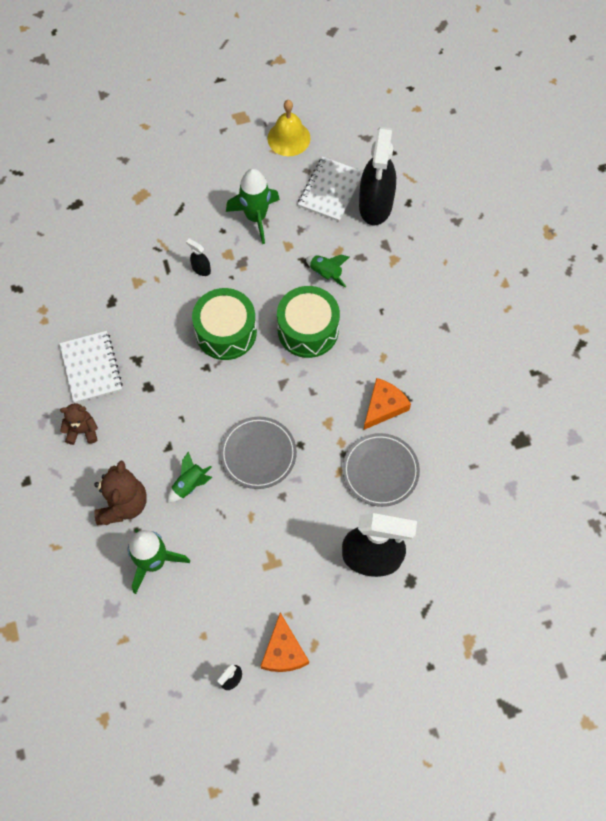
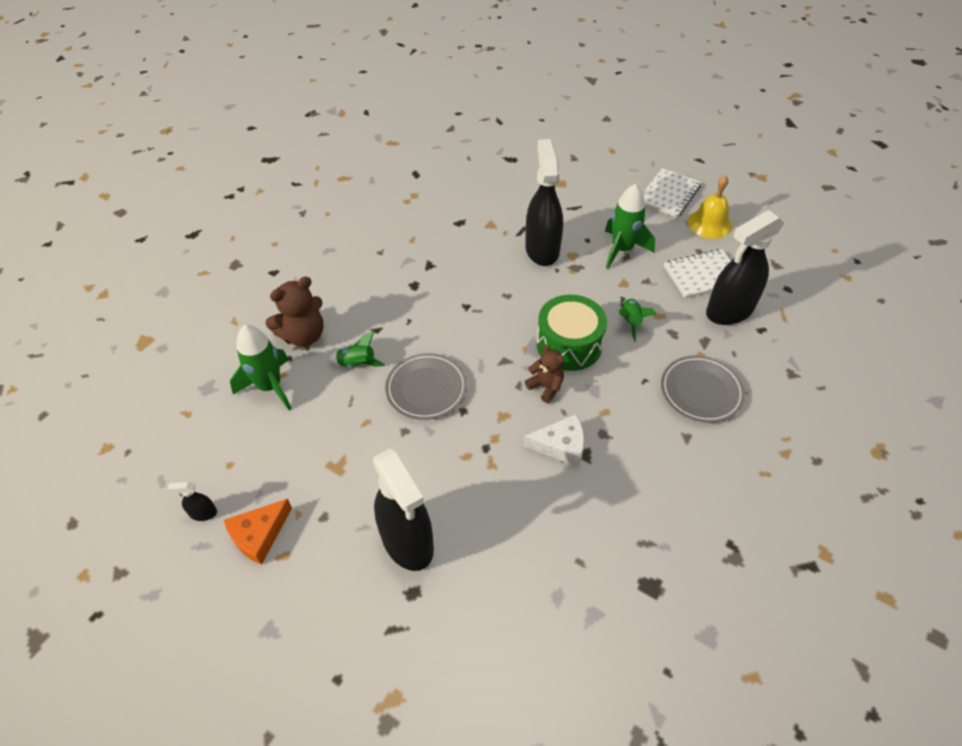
camera: 50 degrees right, 15 degrees down
(82, 431) = (342, 274): brown teddy bear -> brown teddy bear (546, 387)
(91, 368) = (396, 246): white notebook -> white notebook (669, 194)
(201, 269) = (542, 249): black spray bottle -> black spray bottle, size x2.47
(226, 332) = (508, 297): green drum -> none
(380, 471) = (498, 487): grey plate -> grey plate (701, 391)
(384, 406) = (561, 445): orange cheese -> white cheese

